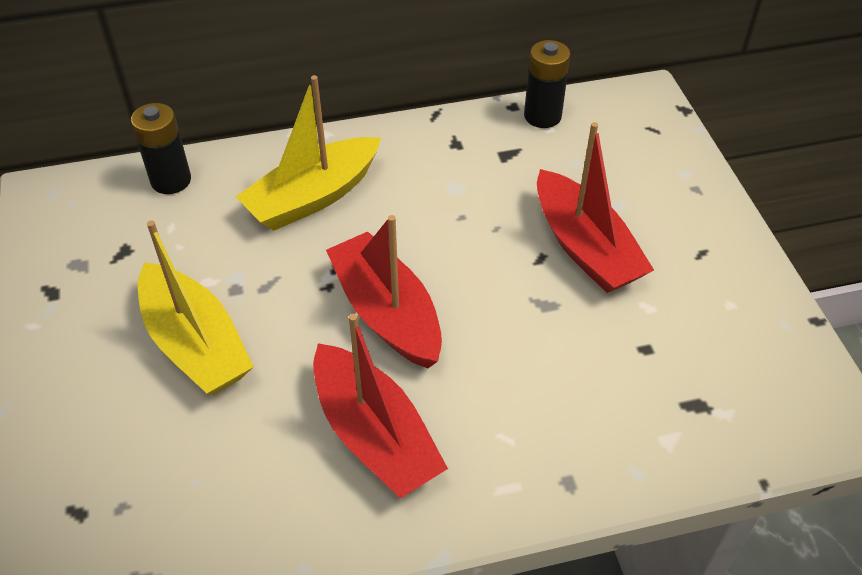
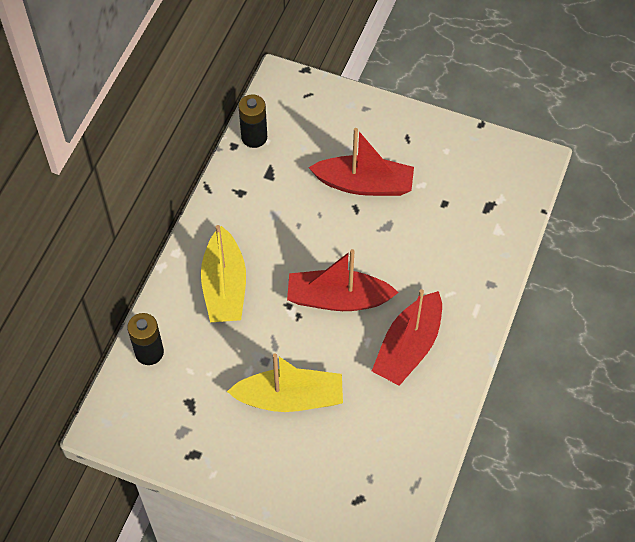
camera: 55 degrees left, 10 degrees up
(374, 435) = (408, 347): red boat -> red boat turned 120 degrees clockwise

